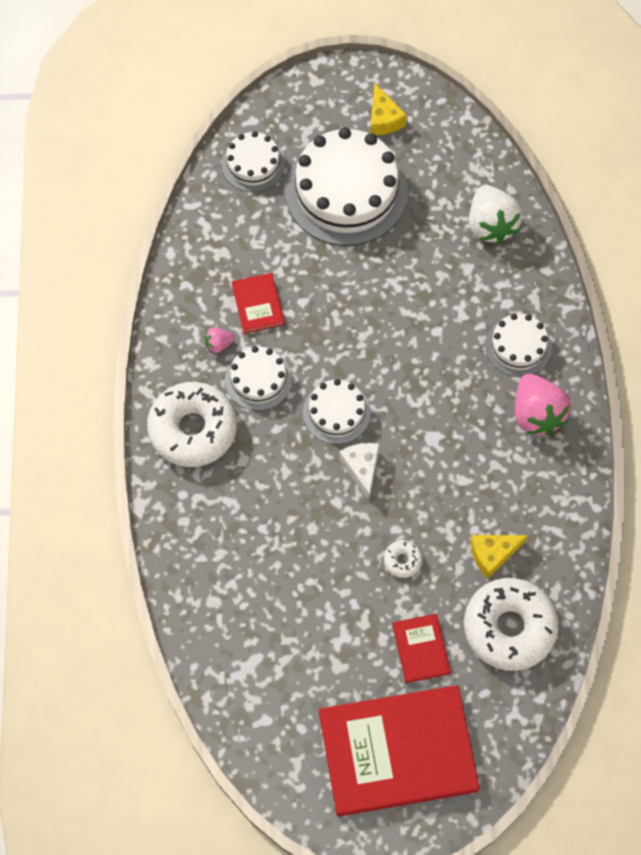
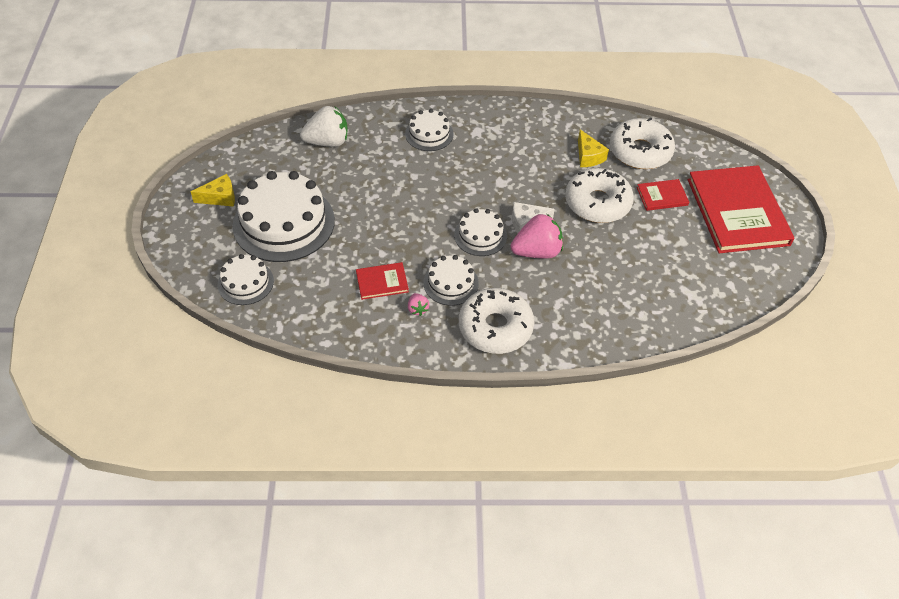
camera: 90 degrees left, 15 degrees down
(402, 560) = (597, 203): white donut -> white donut, size x2.39
(536, 414) = (482, 128): pink strawberry -> pink strawberry (537, 251)

